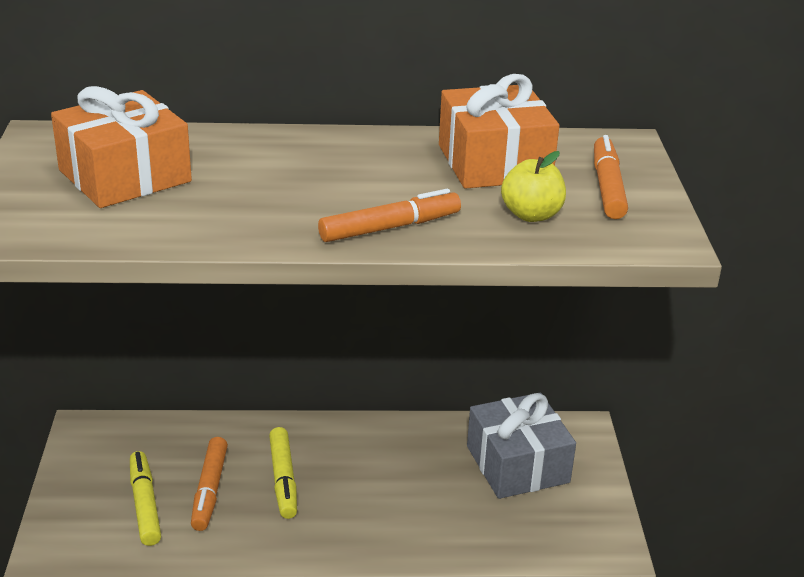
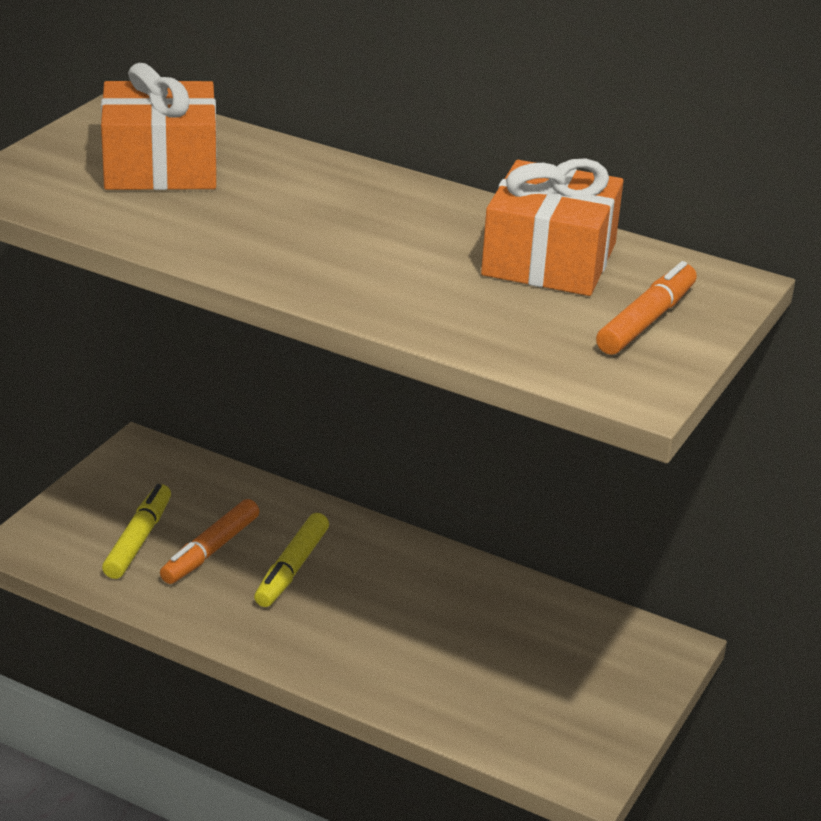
camera: 30 degrees right, 0 degrees up
(389, 228) = (355, 289): orange marker -> none
(517, 464) = (558, 652): grey gift -> none
(531, 215) = (521, 322): yellow apple -> none

